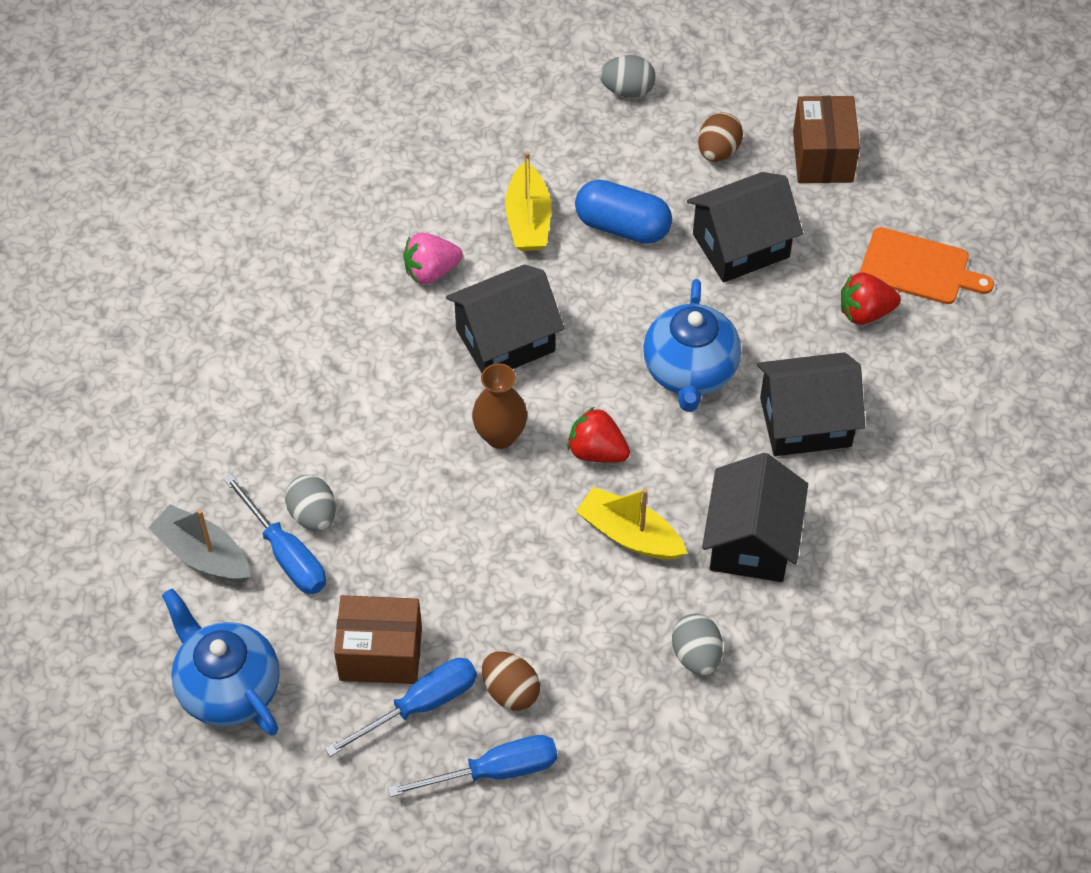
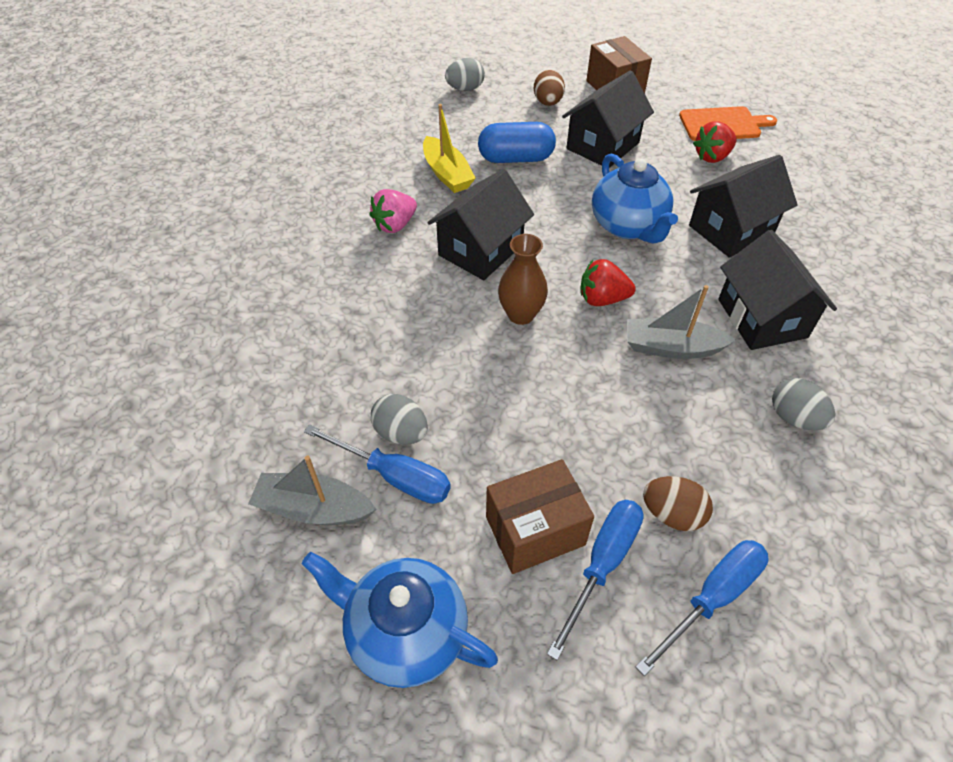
camera: 25 degrees left, 5 degrees down
(629, 534) = (671, 347): yellow boat -> grey boat

